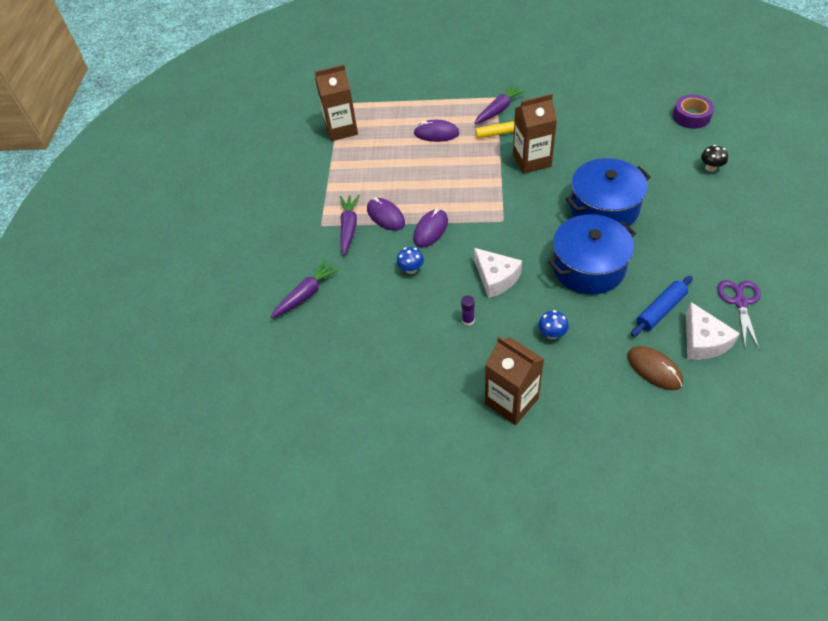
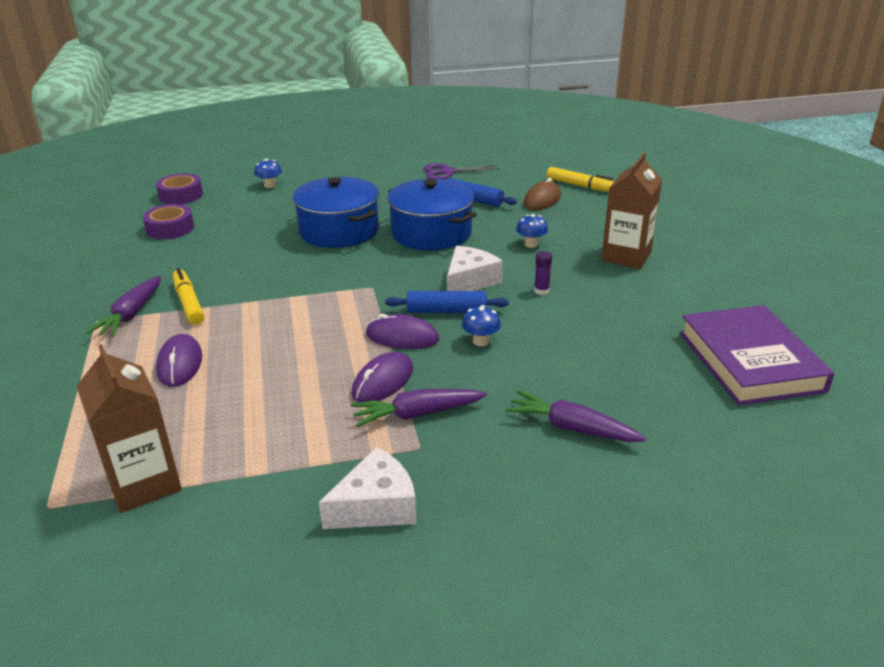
camera: 110 degrees left, 20 degrees down
(328, 421) = (749, 361): none -> purple book
(455, 257) = (447, 311): none -> blue rolling pin
(499, 110) = (131, 315): purple carrot -> purple carrot turned 105 degrees counterclockwise
(531, 160) = (253, 279): brown carton -> none
(625, 116) = (170, 228): none -> purple tape
(691, 418) = (581, 186): none -> yellow marker
(703, 341) = (499, 184): white cheese -> white cheese (376, 506)
(710, 168) = (270, 185): black mushroom -> blue mushroom

